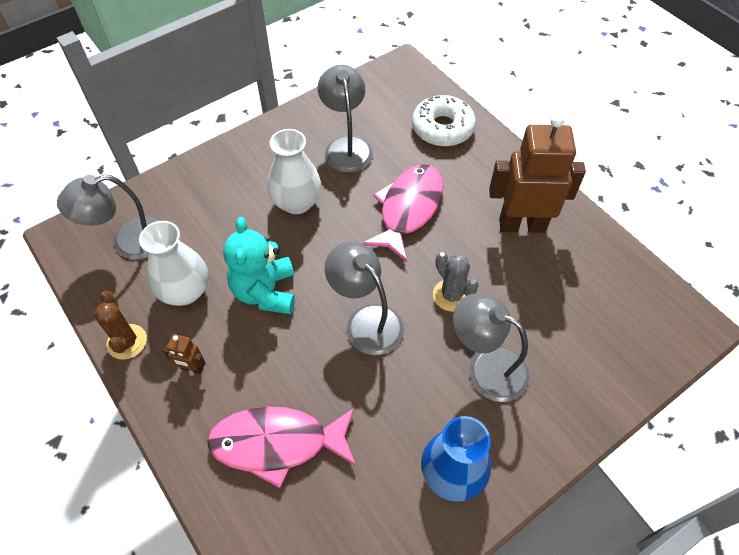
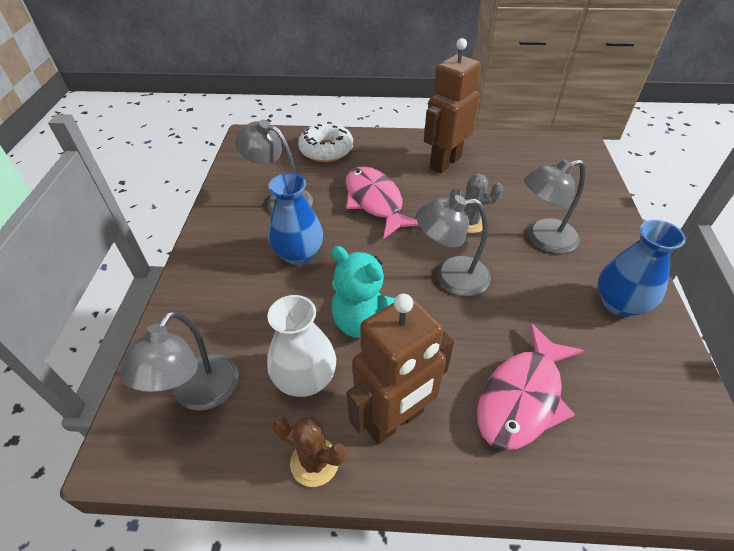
camera: 50 degrees left, 10 degrees down
(192, 368) = (395, 420): brown robot -> brown robot, size x2.43
(297, 202) = (298, 254): white vase -> blue vase

